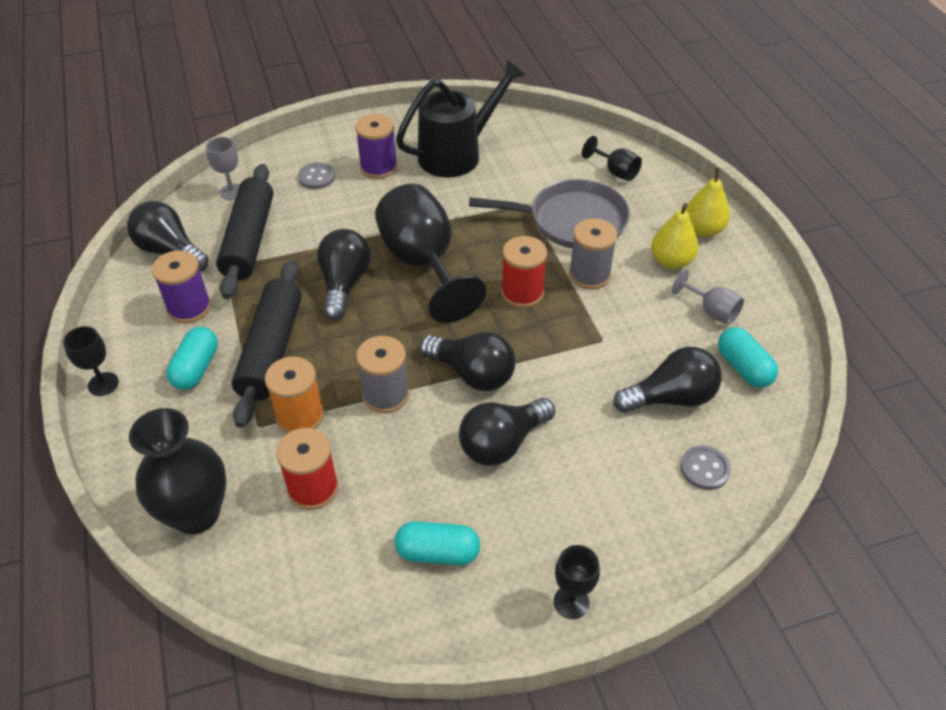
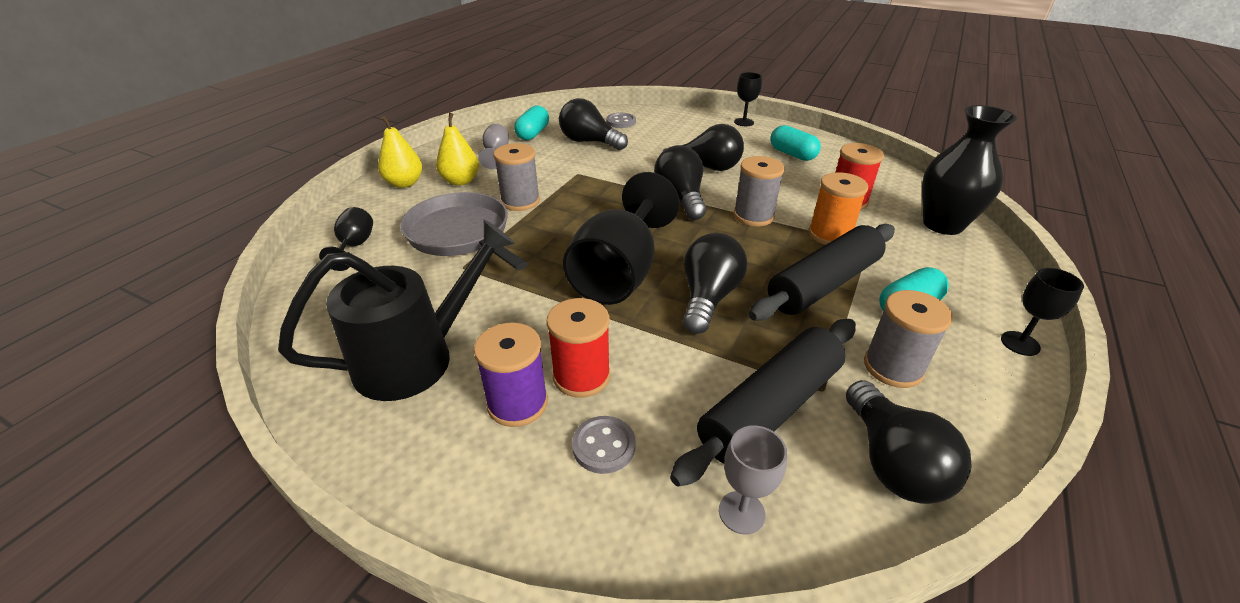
camera: 135 degrees left, 10 degrees down
(189, 308) = (893, 367): purple spool -> grey spool
(344, 284) = (708, 298): black light bulb -> black light bulb turned 150 degrees clockwise
(458, 153) = (418, 357): black watering can -> black watering can turned 135 degrees clockwise
(522, 293) = (580, 216): red spool -> red spool (581, 376)

